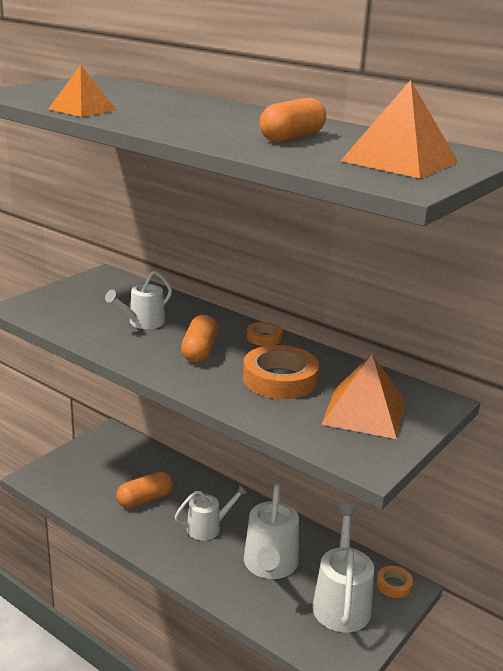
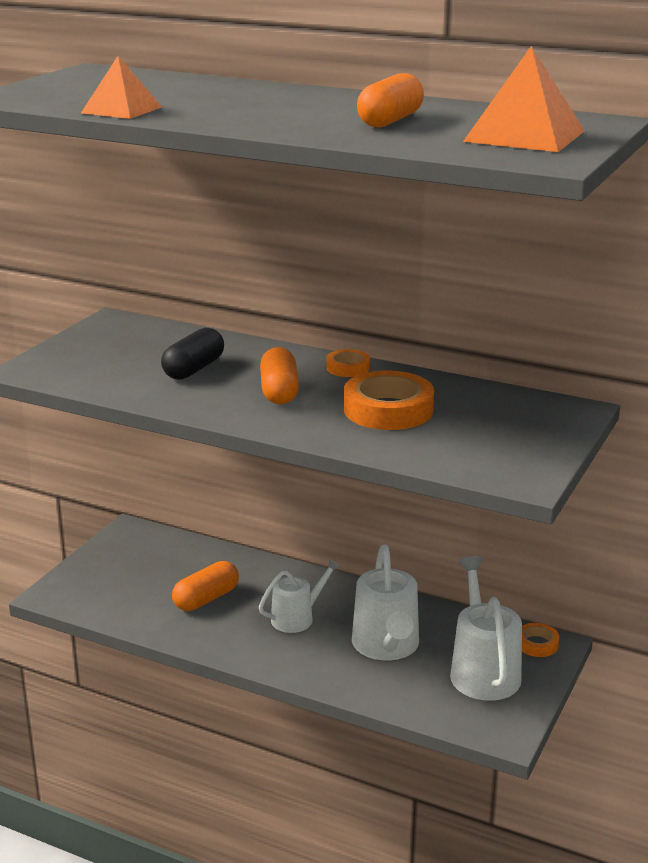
camera: 10 degrees left, 0 degrees up
(143, 323) = (194, 369): white watering can -> black capsule
(364, 412) = (498, 431): orange pyramid -> none

